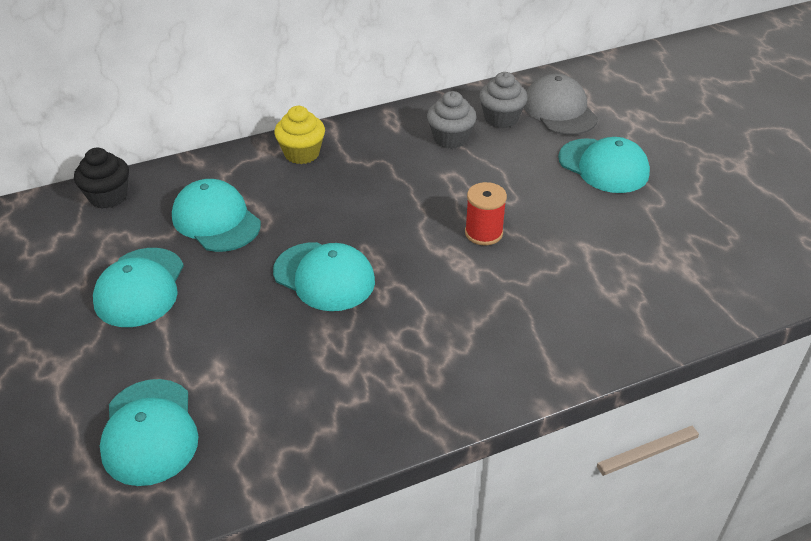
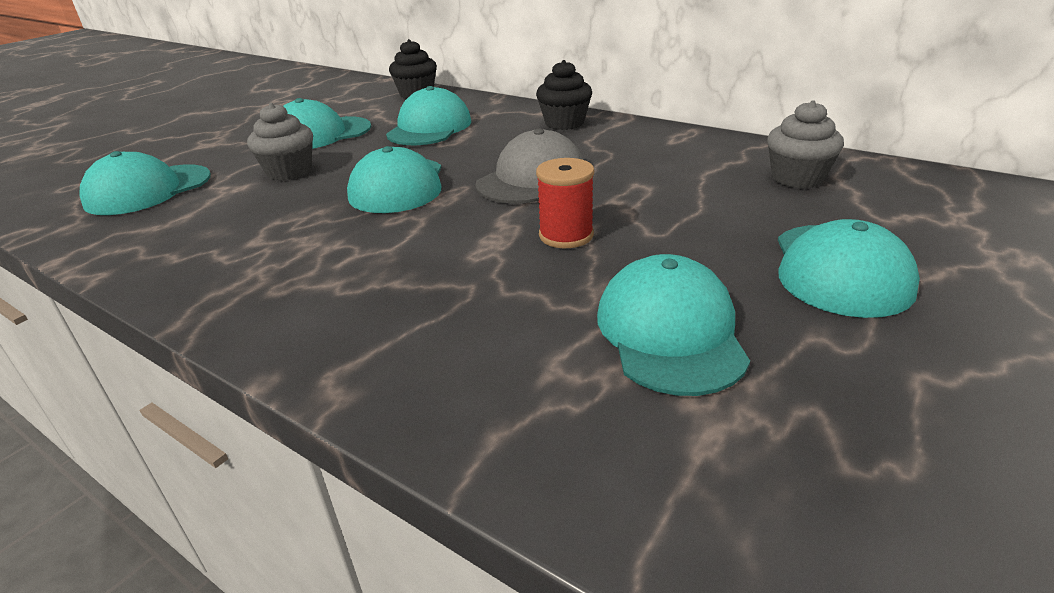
camera: 60 degrees right, 10 degrees down
(302, 153) = (564, 123): yellow cupcake -> black cupcake
(450, 138) = (705, 167): grey cupcake -> grey cupcake (289, 171)
(559, 110) = (893, 203): grey cap -> grey cap (531, 178)
(611, 244) = (670, 332): none -> turquoise cap

